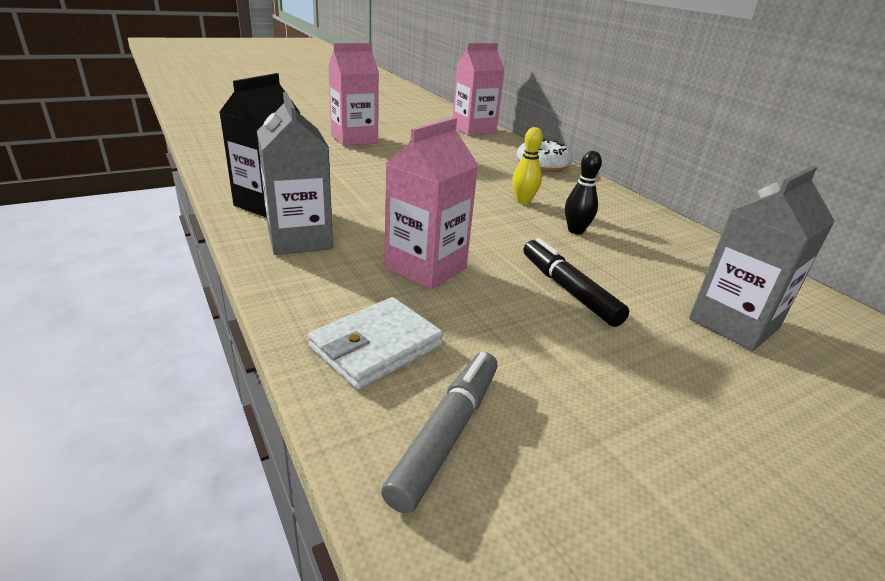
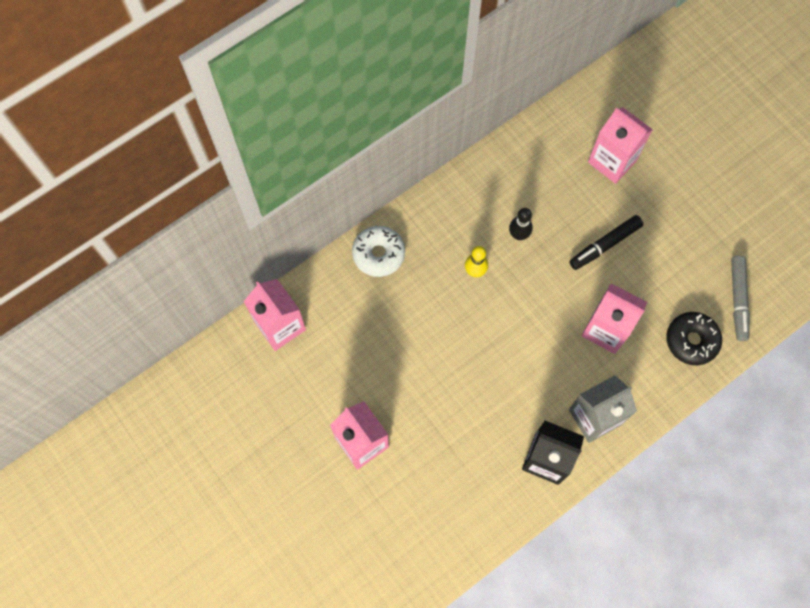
camera: 95 degrees left, 40 degrees up
(376, 346) = (691, 340): white wallet -> black donut
(447, 434) = (738, 300): grey marker -> grey marker turned 105 degrees counterclockwise
(734, 323) = (612, 161): grey carton -> pink carton

